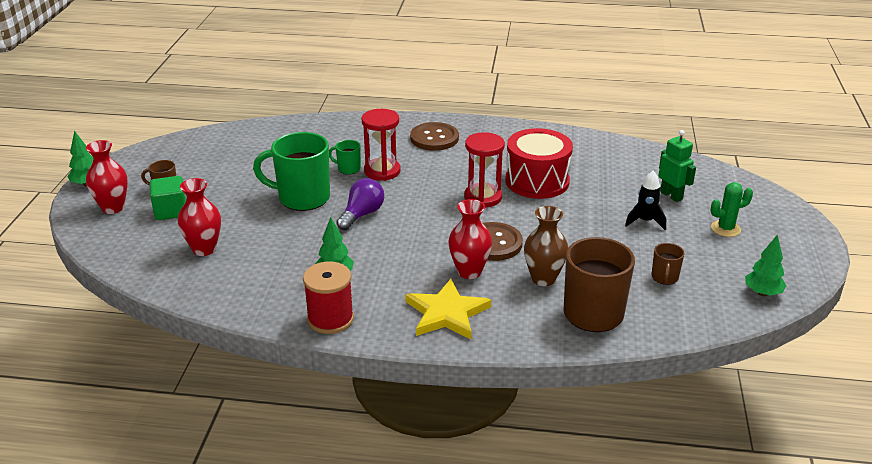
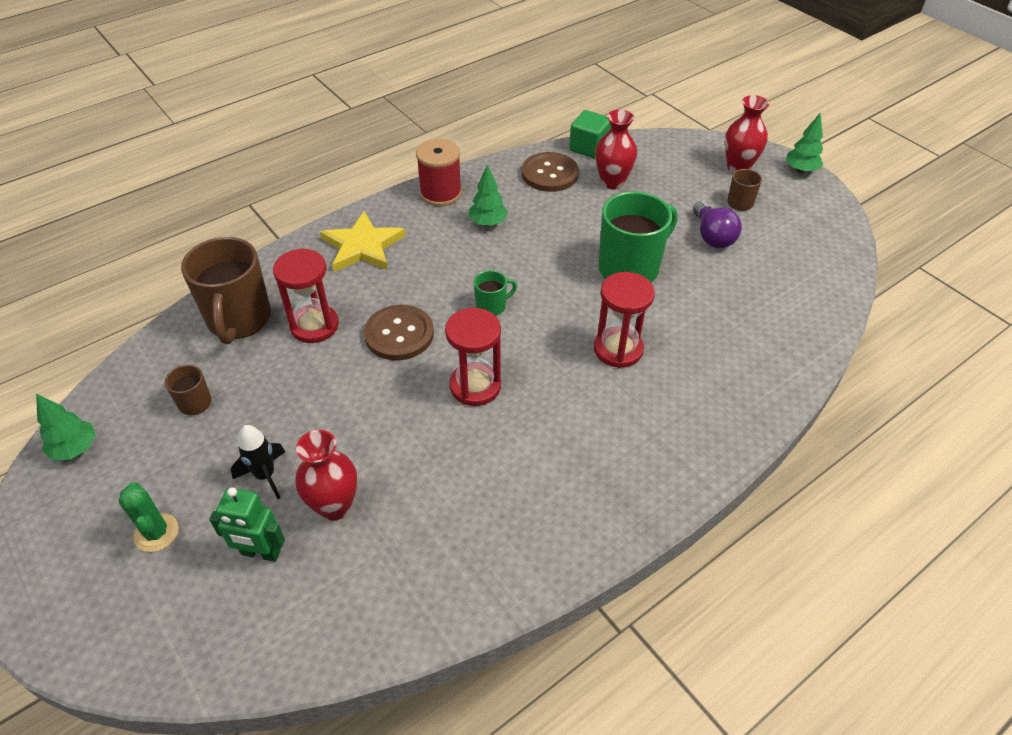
camera: 135 degrees right, 15 degrees up
(171, 211) = (696, 191): green cube -> green cube (589, 148)
(348, 169) = (652, 328): green mug -> green mug (492, 306)
(362, 215) = (554, 286): purple light bulb -> purple light bulb (712, 236)
(434, 138) = (646, 444): brown button -> brown button (549, 174)
(469, 271) = (387, 291): red vase -> red vase (334, 506)
(537, 181) = (446, 456): red drum -> none
(543, 278) = (314, 326): brown vase -> red hourglass
(725, 229) = (156, 533): green cactus -> green cactus turned 60 degrees counterclockwise

